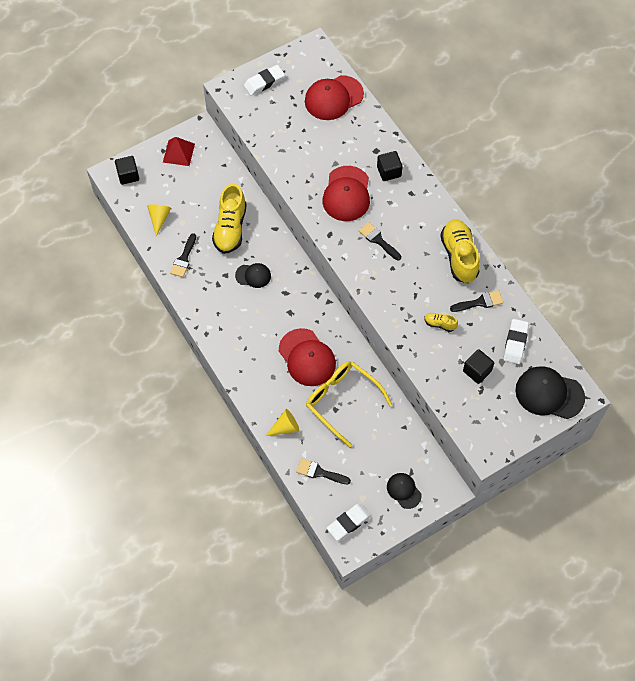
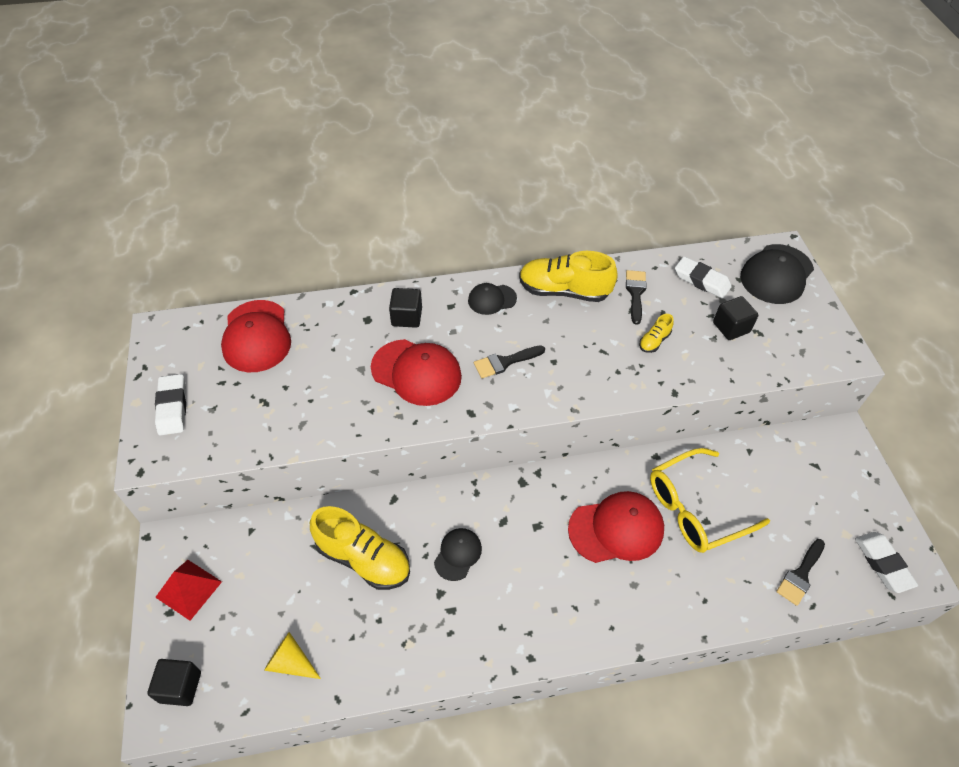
camera: 70 degrees left, 10 degrees down
(184, 259) = (383, 647): black brush -> none
(285, 427) = (721, 595): yellow cone -> none
(404, 490) = (841, 482): black cap -> black cap (492, 299)

